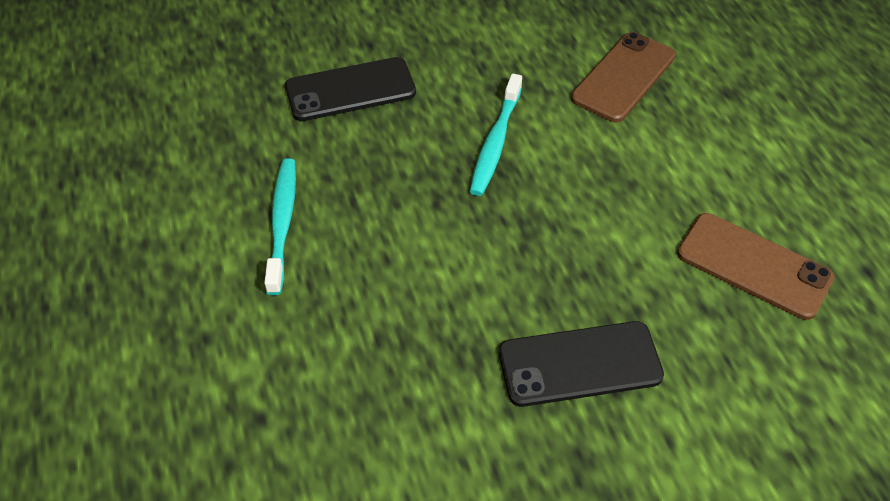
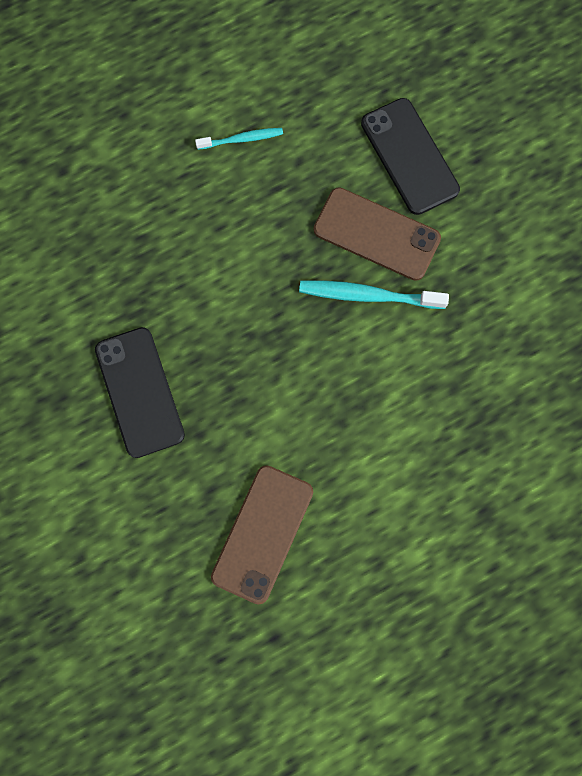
camera: 80 degrees right, 25 degrees up
(282, 223) = (242, 139): turquoise toothbrush -> turquoise toothbrush, size x0.62
(623, 77) = (484, 406): brown phone -> brown phone (376, 234)

